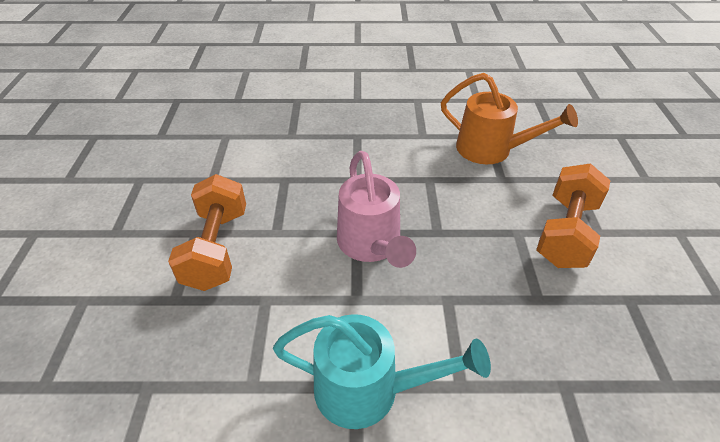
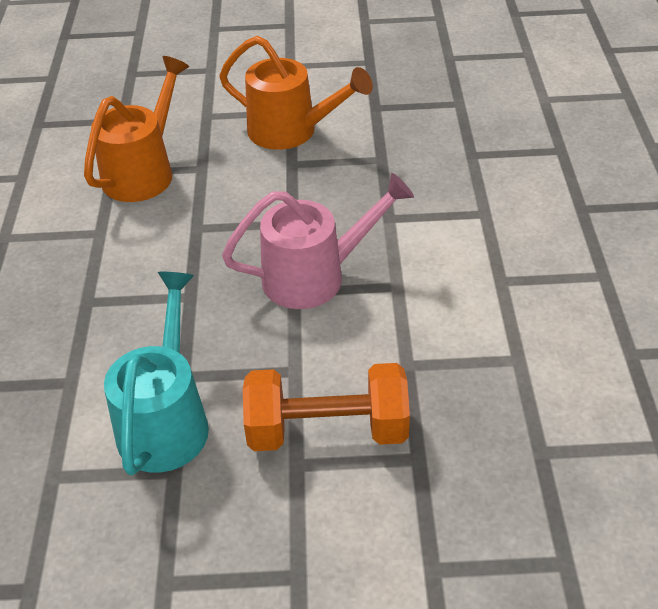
camera: 90 degrees left, 0 degrees up
(370, 390) = (502, 270): turquoise watering can -> turquoise watering can (166, 419)
(566, 233) = (292, 131): orange dumbbell -> orange watering can

